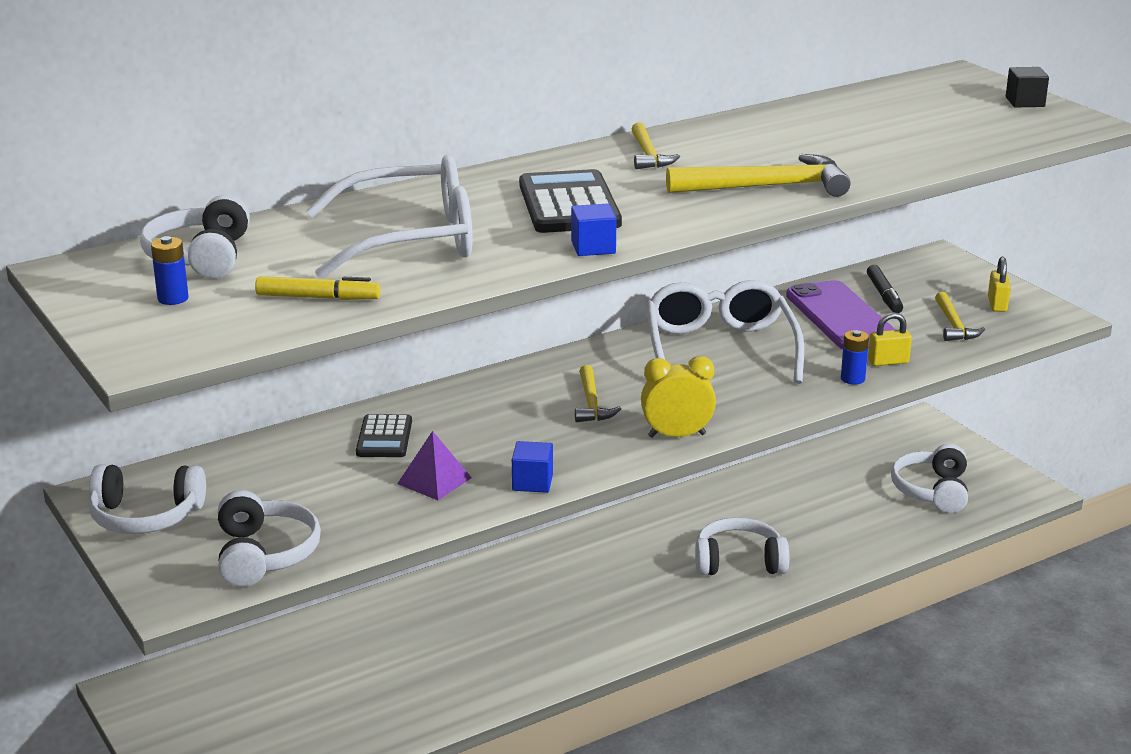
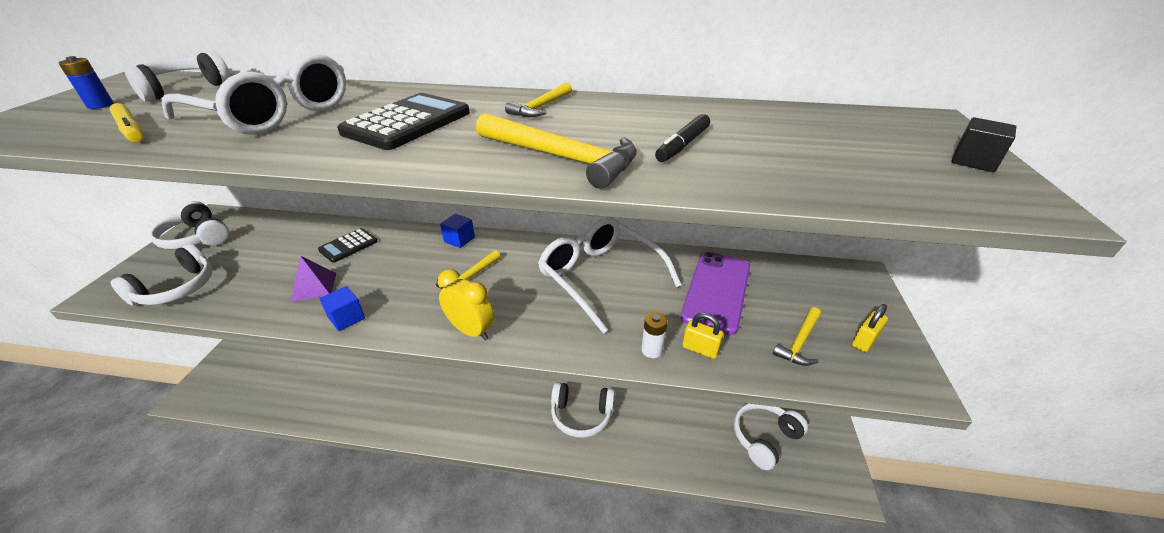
camera: 40 degrees right, 10 degrees up
(593, 247) = (331, 158): blue cube -> blue cube (459, 239)
(720, 349) = (599, 277): white glasses -> white glasses turned 75 degrees counterclockwise
(739, 562) = (581, 415): white headphones -> white headphones turned 150 degrees clockwise
(852, 379) = (652, 350): blue battery -> white battery
(884, 295) = (773, 288): black marker -> black marker (683, 145)

